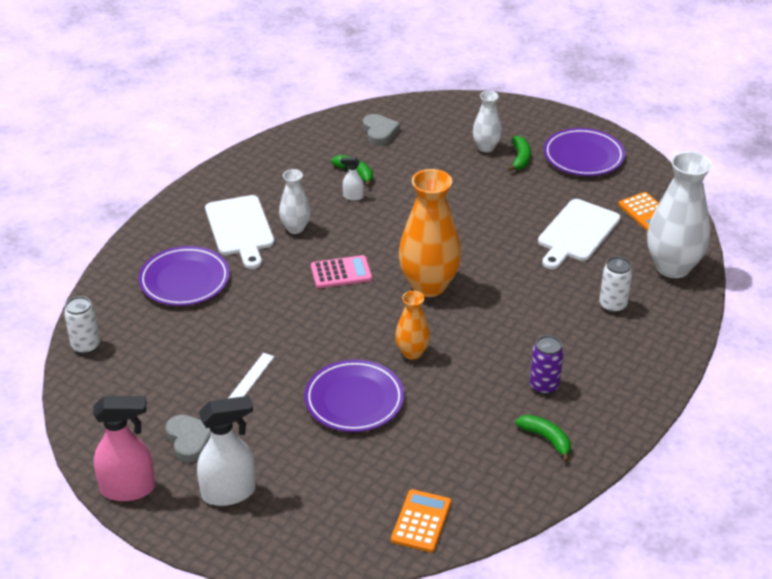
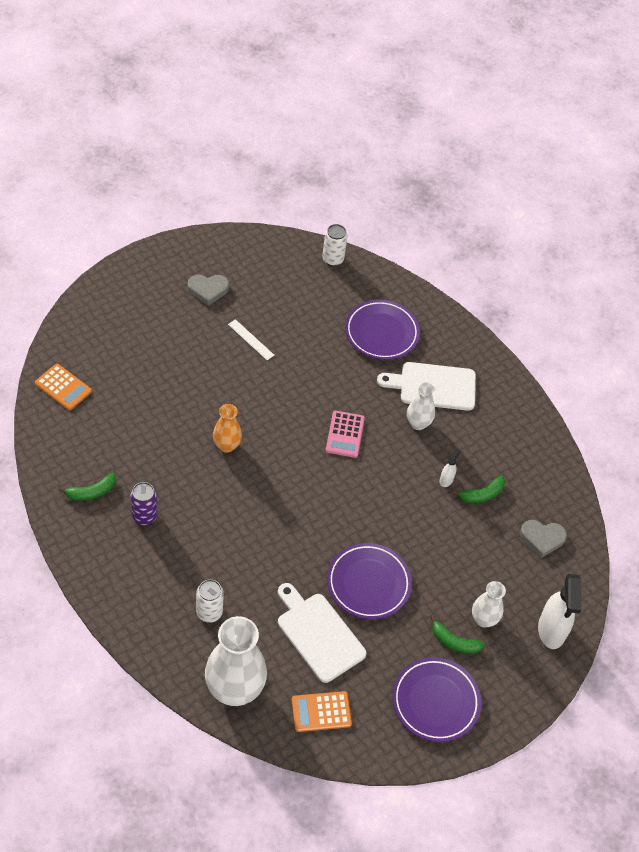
camera: 105 degrees right, 15 degrees up
(129, 489) = (182, 249): pink spray bottle -> none
(229, 493) = (149, 297): white spray bottle -> white spray bottle (551, 630)
(354, 400) = (196, 391): purple plate -> purple plate (368, 583)
(429, 286) = (300, 488): orange vase -> none

